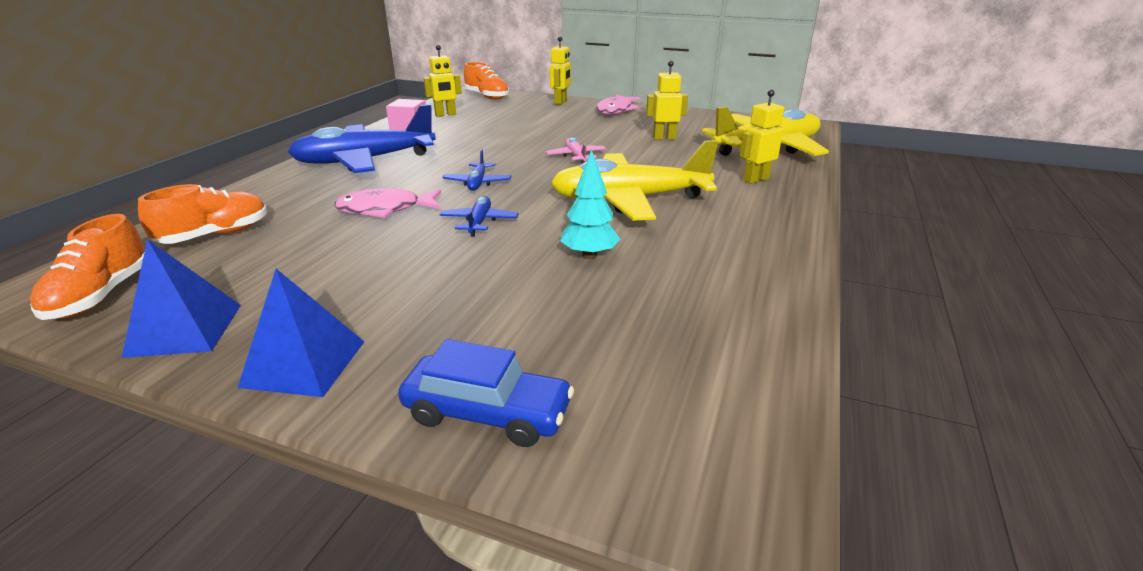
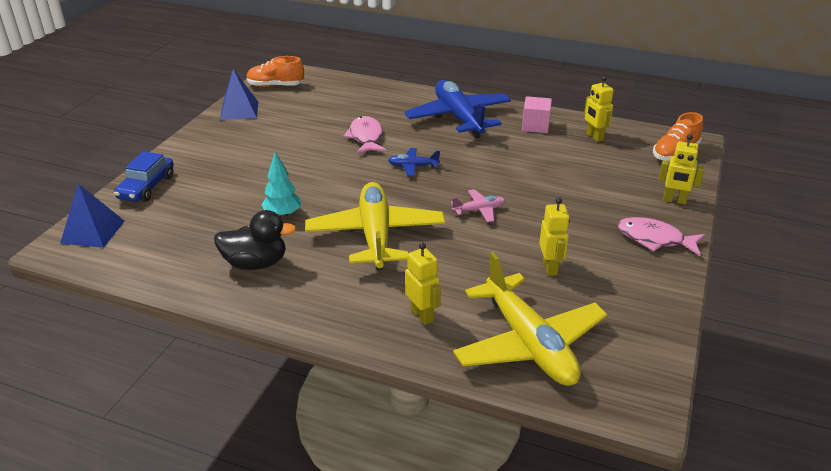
camera: 90 degrees right, 5 degrees up
(215, 235) = (335, 95): orange shoe -> none
(304, 363) = (201, 141): blue pyramid -> blue pyramid (93, 232)
(479, 222) = (341, 172): blue plane -> none
(710, 265) = (256, 263): none -> black duck

